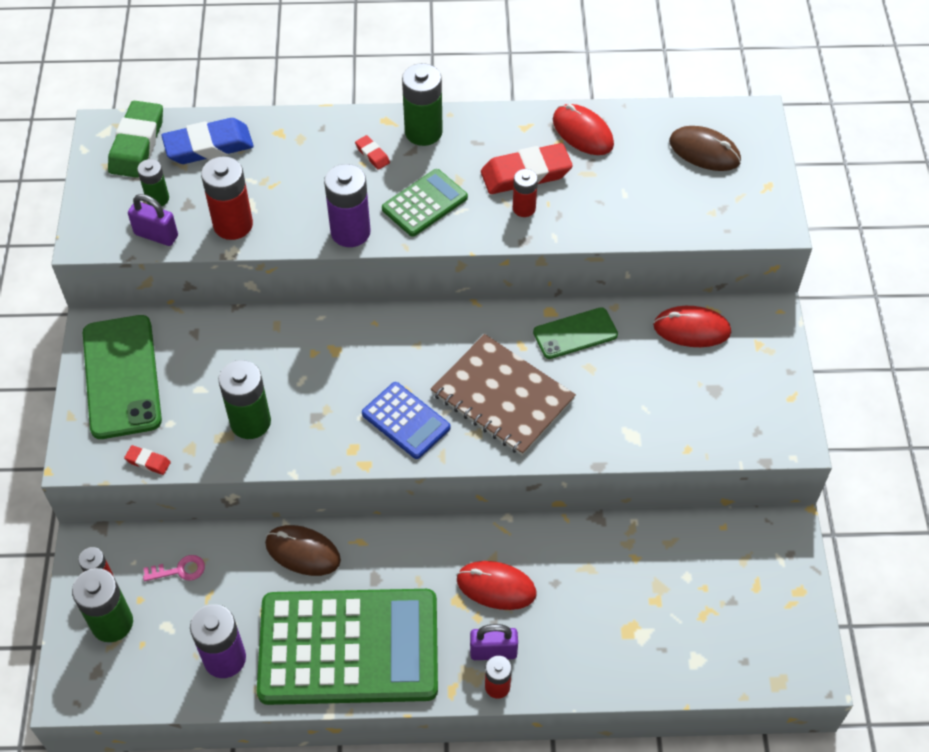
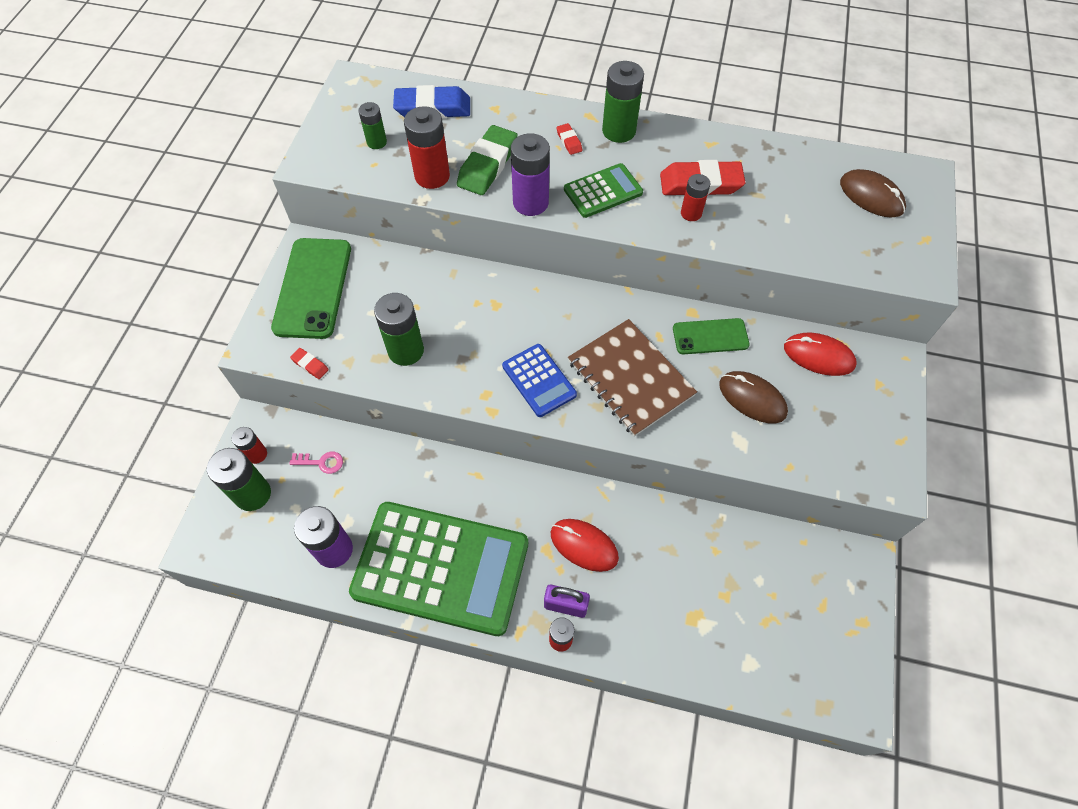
camera: 15 degrees right, 5 degrees up
(137, 144) = (375, 95): green eraser -> green eraser (487, 165)
(156, 235) = (365, 172): purple padlock -> none
(303, 552) = (427, 472): brown mouse -> brown mouse (752, 398)
(582, 132) = (761, 158): red mouse -> none

